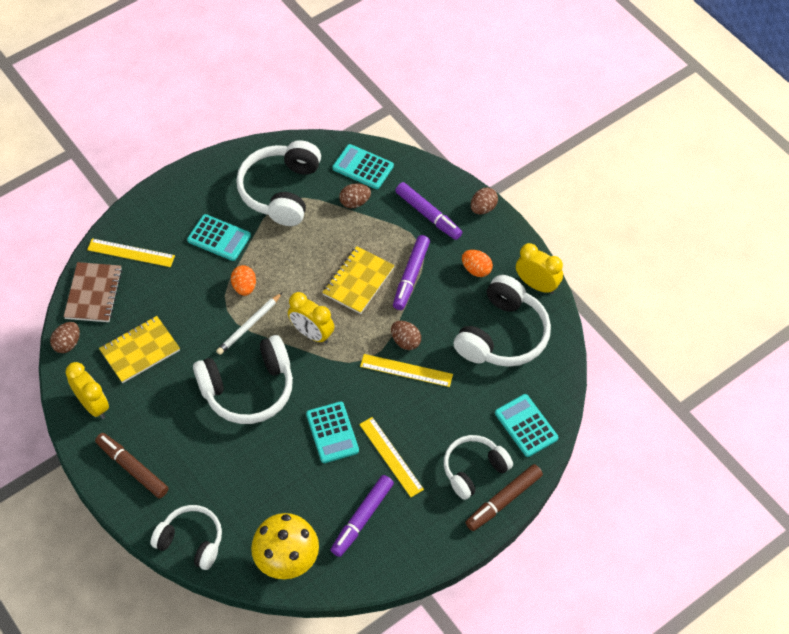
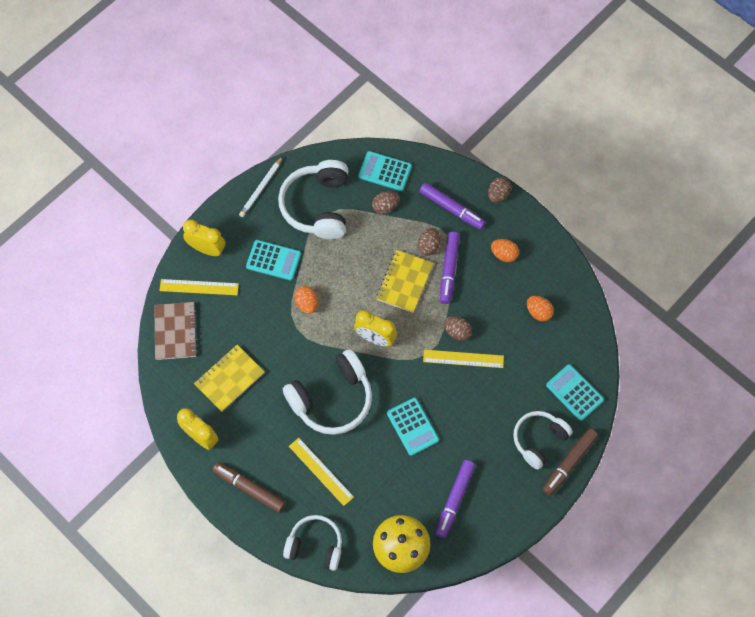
camera: 10 degrees left, 10 degrees up
(67, 344) = (164, 383): brown egg -> brown egg (428, 246)
(249, 325) = (319, 339): white pencil -> white pencil (261, 188)
(391, 456) = (467, 440): yellow ruler -> yellow ruler (321, 471)
(502, 335) = (538, 312): white headphones -> orange egg
(537, 285) = (558, 260): yellow clock -> yellow clock (207, 249)

